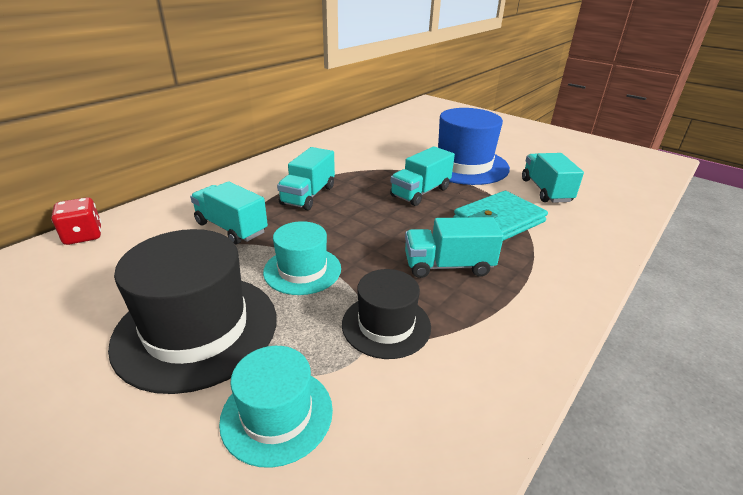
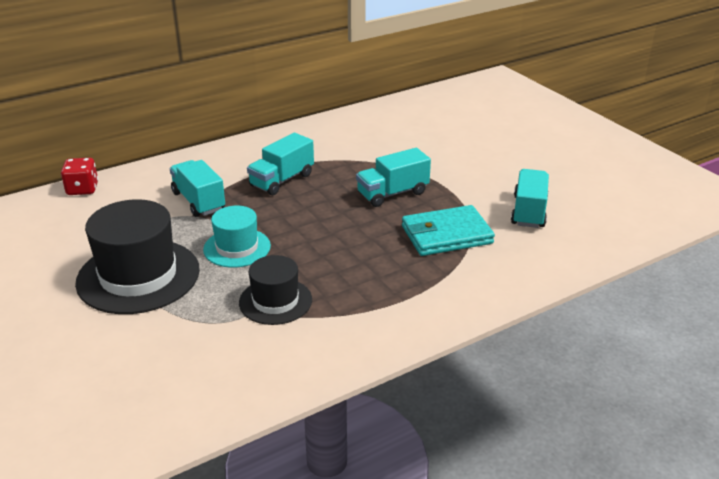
camera: 20 degrees right, 0 degrees up
(277, 414) = (166, 338): turquoise hat -> none
(448, 266) = (362, 267): turquoise truck -> none
(463, 165) = (465, 169): blue hat -> none

